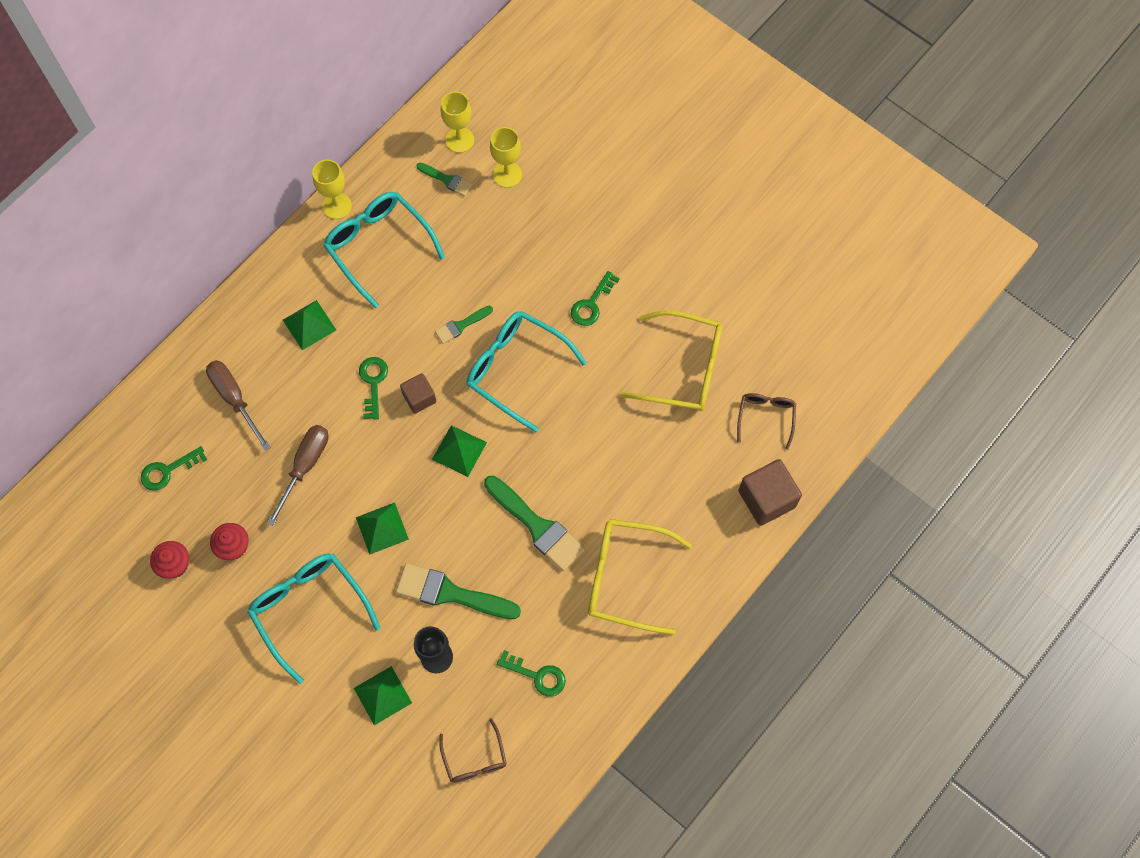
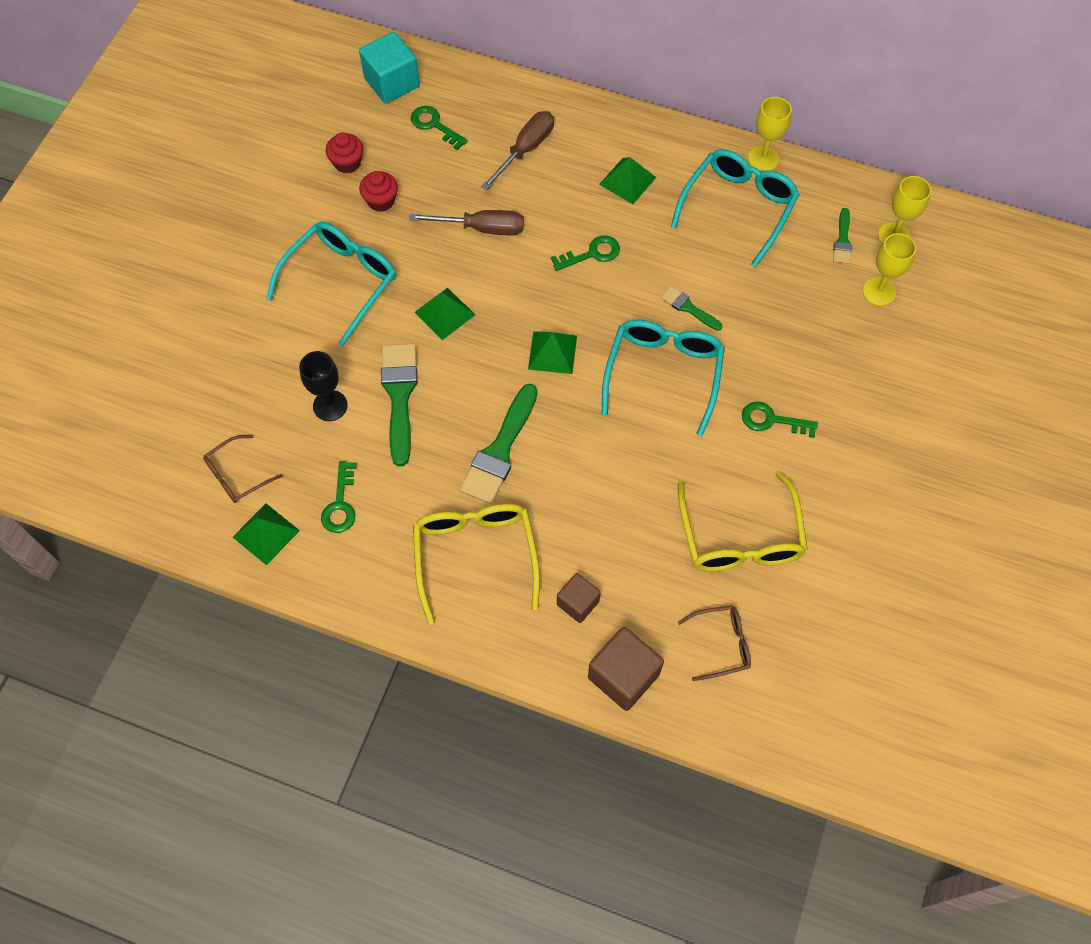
camera: 70 degrees right, 5 degrees down
(97, 494) = (392, 83): none -> turquoise cube
(382, 695) = (277, 372): green pyramid -> green pyramid (266, 533)
(419, 398) = (593, 298): brown cube -> brown cube (578, 603)

